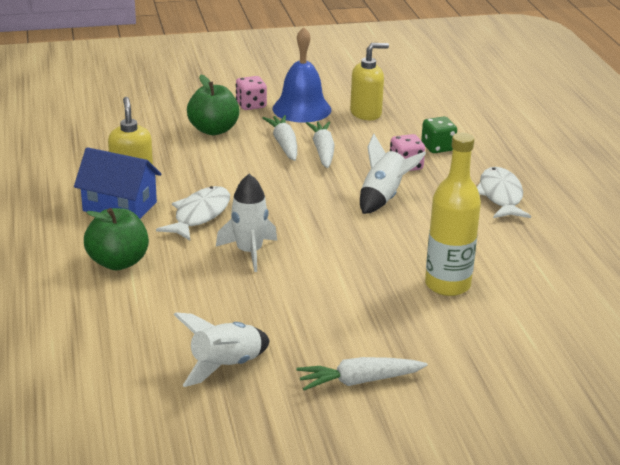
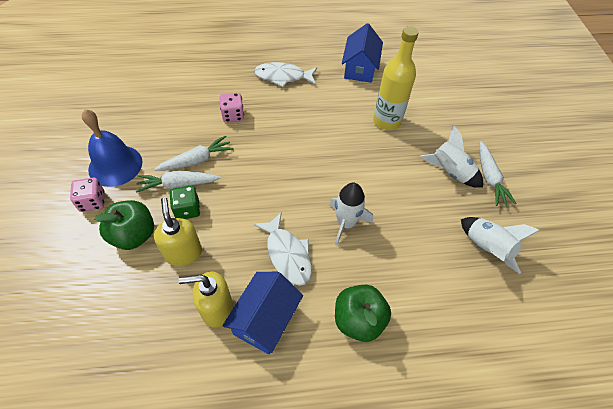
camera: 85 degrees left, 25 degrees up
(199, 215) = (287, 254): white fish -> white fish turned 150 degrees counterclockwise
(323, 151) = (197, 160): white carrot -> white carrot turned 150 degrees clockwise
(366, 113) = (139, 125): yellow soap dispenser -> yellow soap dispenser (183, 253)
(383, 198) = (276, 135): white rocket -> white rocket (450, 172)
(437, 147) = (209, 94): green dice -> green dice (187, 209)
(559, 260) = (360, 68): none -> blue house

